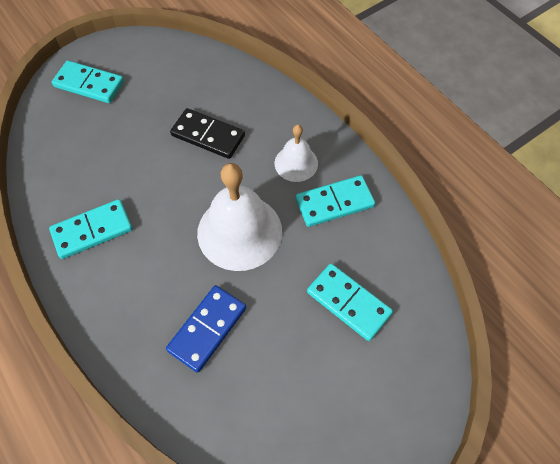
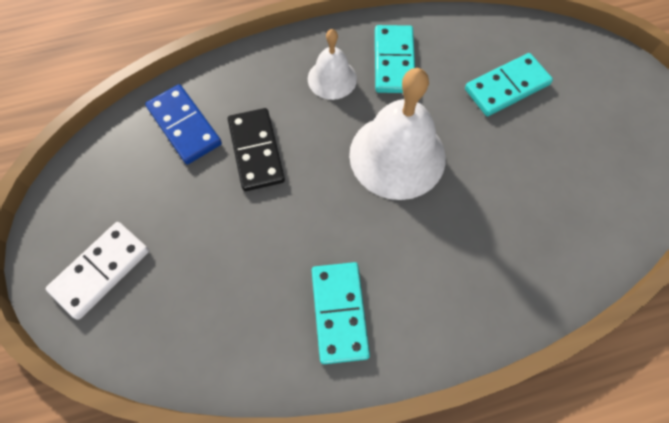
camera: 70 degrees left, 5 degrees up
(89, 84) = (101, 270): turquoise domino -> white domino
(207, 329) = (502, 217): blue domino -> blue domino (184, 126)
(208, 135) = (256, 151): black domino -> black domino turned 60 degrees counterclockwise

